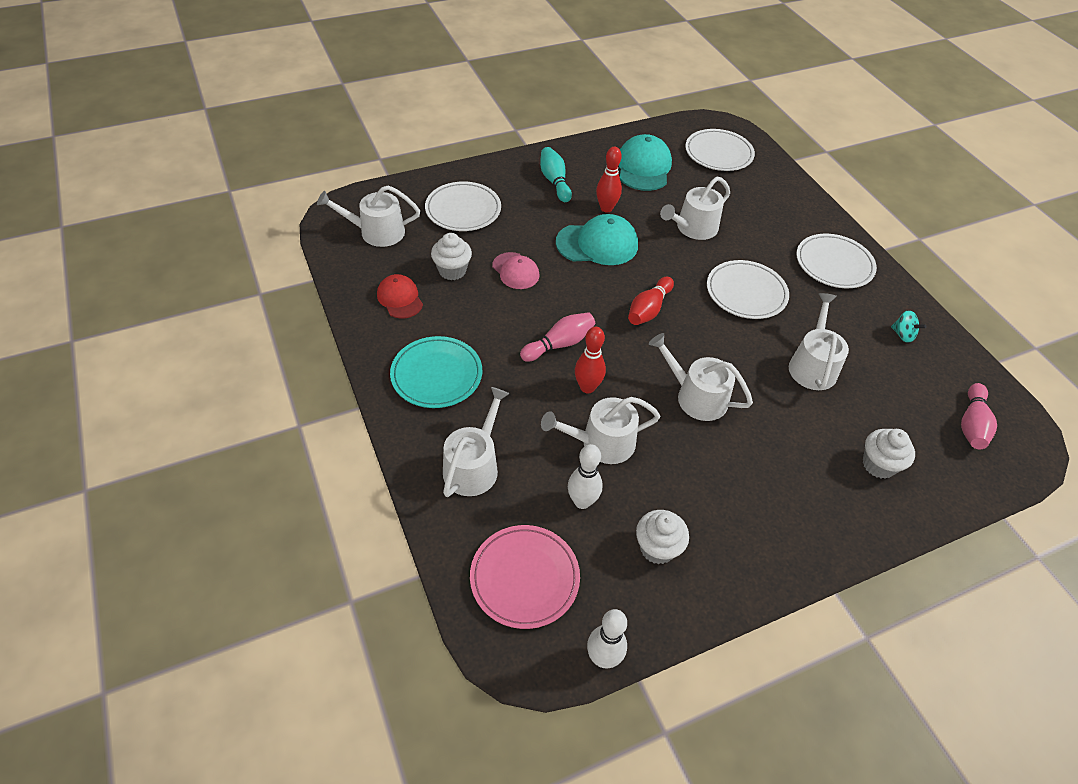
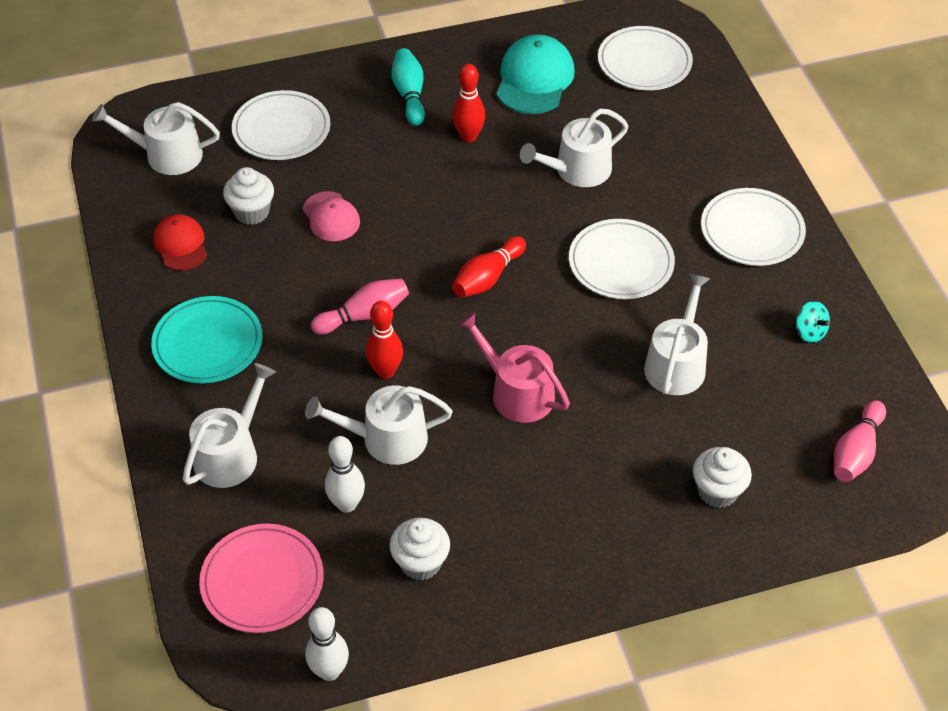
camera: 10 degrees right, 0 degrees up
(597, 244) = (444, 186): turquoise cap -> none
(696, 396) = (516, 392): white watering can -> pink watering can

